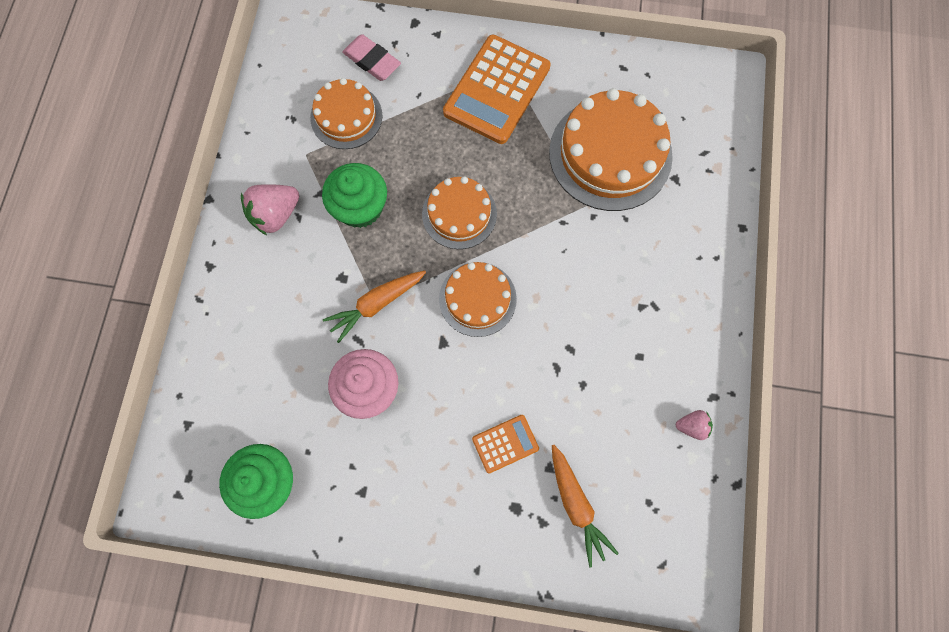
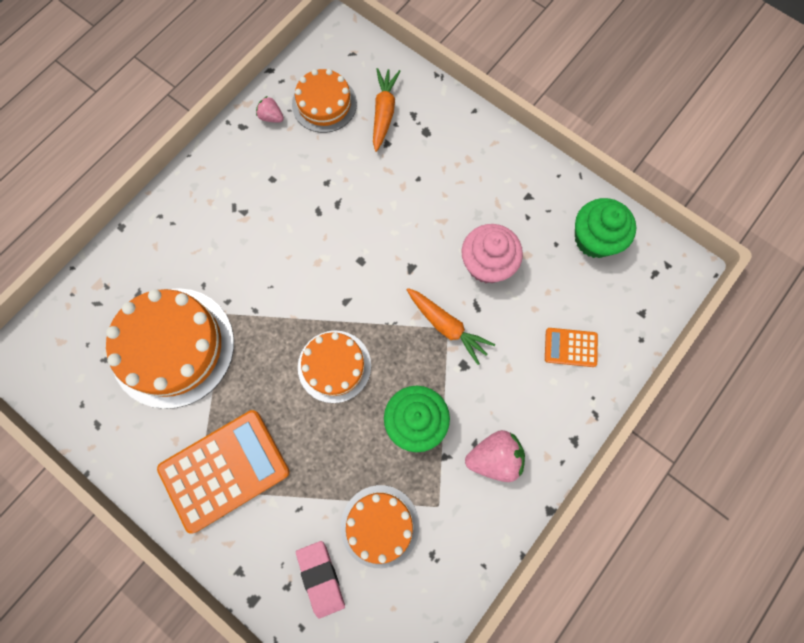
camera: 150 degrees left, 0 degrees up
(376, 304) = (447, 326): orange carrot -> orange carrot turned 45 degrees clockwise
(477, 299) = (363, 286): orange cake -> orange cake (324, 104)
(505, 443) = (408, 174): orange calculator -> orange calculator (570, 347)

